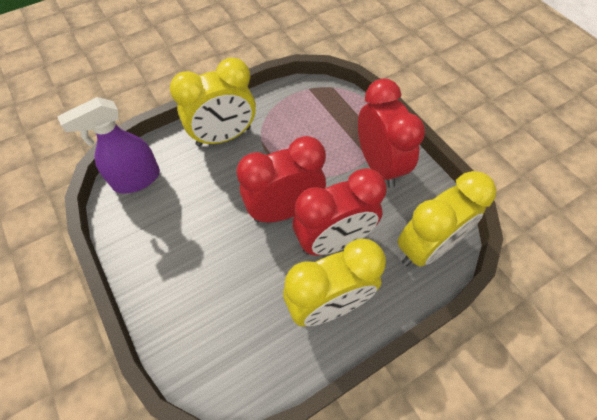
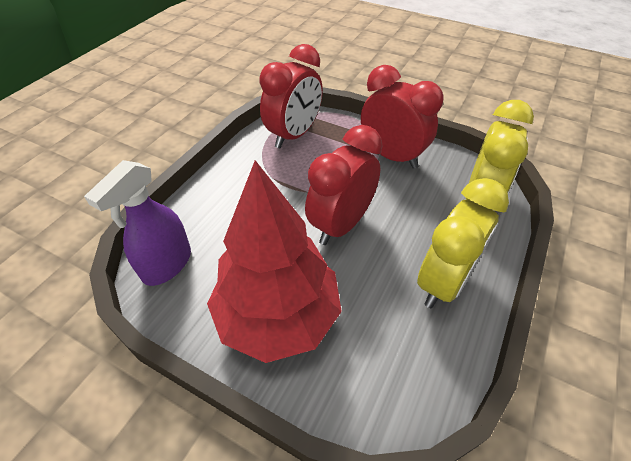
camera: 30 degrees left, 10 degrees down
(183, 261) = (278, 316): none -> red tree
(224, 136) = (233, 189): yellow clock -> none
(333, 241) = (404, 229): red clock -> red clock (294, 135)

